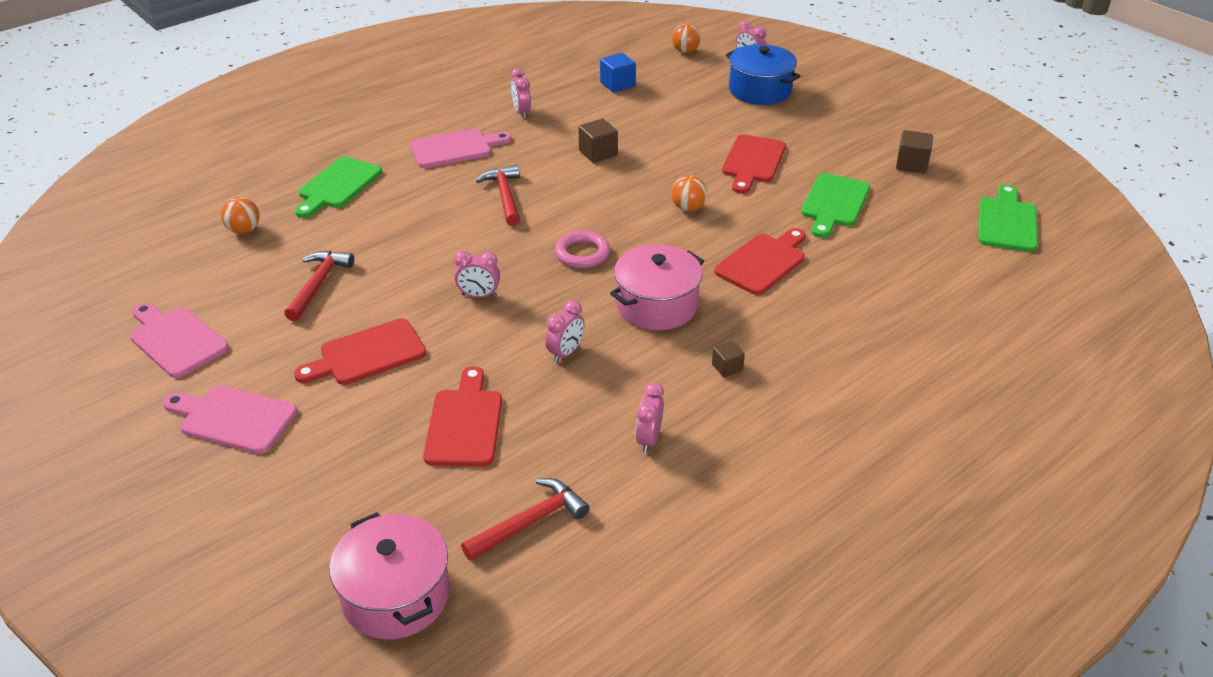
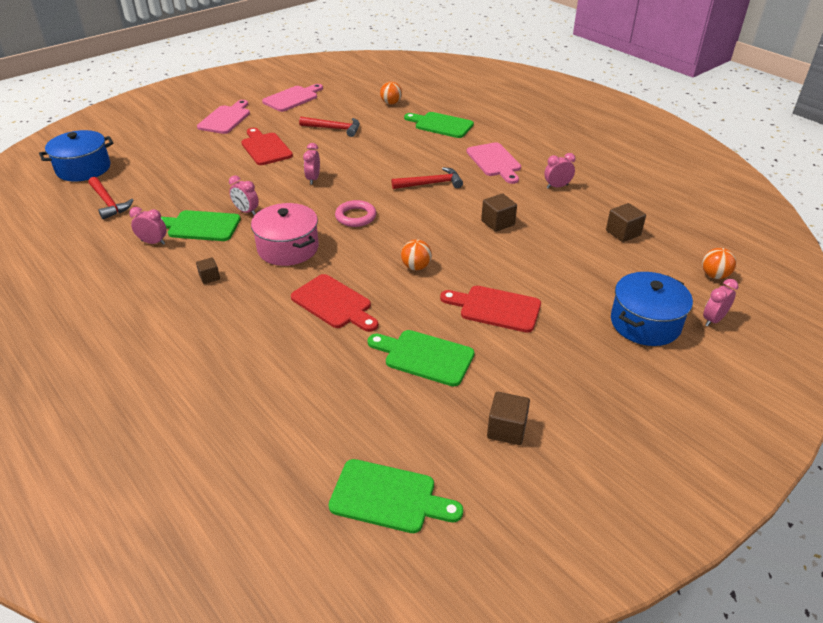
camera: 90 degrees right, 0 degrees up
(396, 595) = (83, 169): pink pot -> blue pot
(464, 423) = (195, 180): red cutting board -> none
(605, 395) = (200, 226): none -> green cutting board
(617, 84) = (623, 233): blue cube -> brown cube

